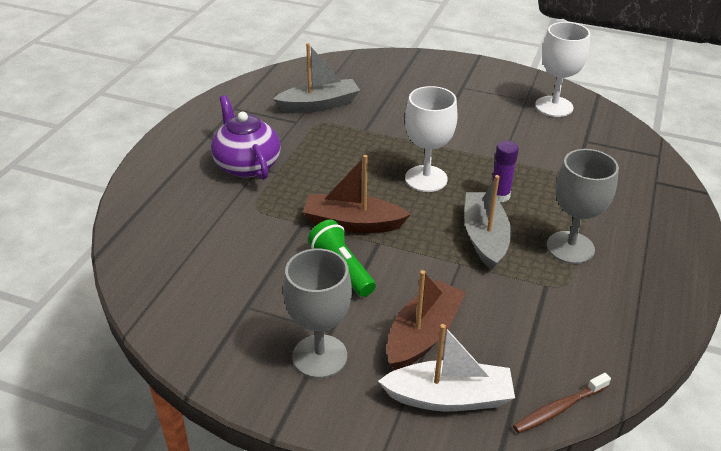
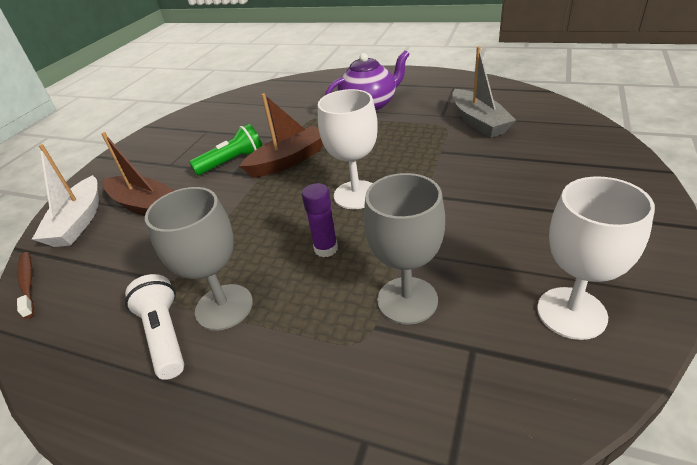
camera: 95 degrees right, 0 degrees up
(320, 356) = (148, 163): grey goblet -> grey goblet (407, 300)
(353, 223) = (288, 160): brown boat -> brown boat turned 45 degrees clockwise
(484, 238) = (255, 238): grey boat -> none
(604, 278) = (165, 335): none -> white flashlight

